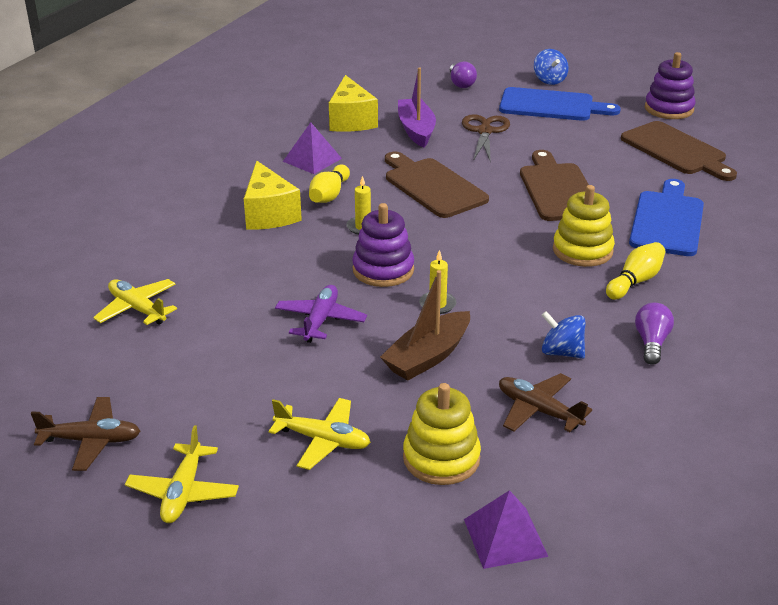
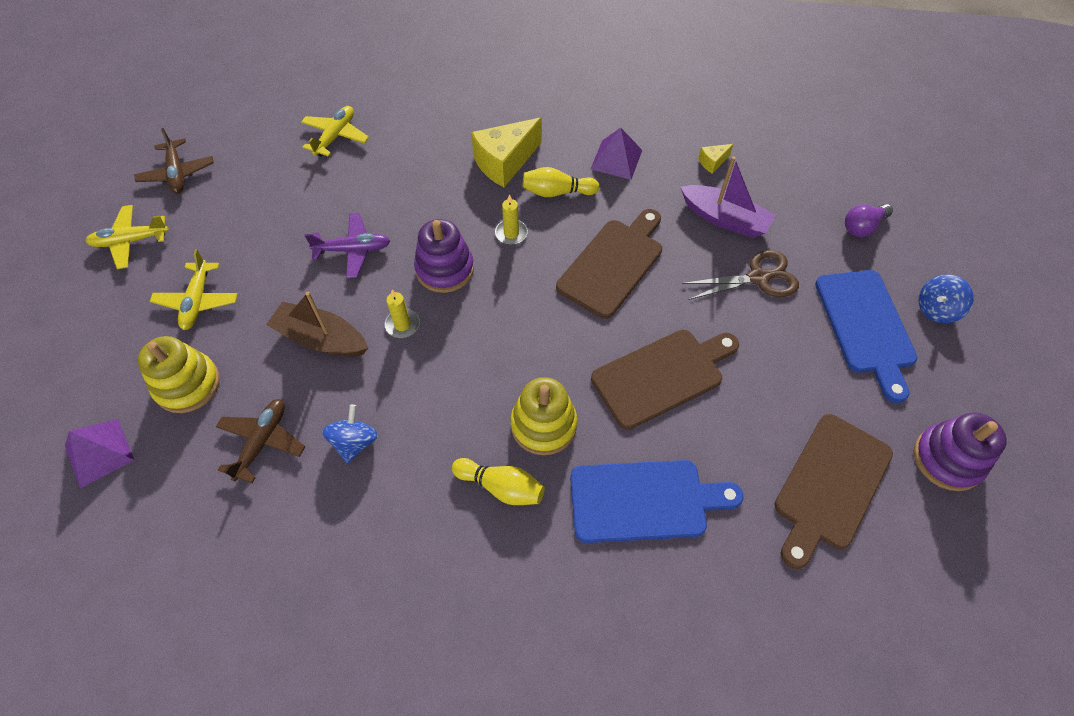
camera: 70 degrees right, 25 degrees up
(351, 120) = (712, 162): yellow cheese -> yellow cheese, size x0.46
(416, 130) = (724, 219): purple boat -> purple boat turned 60 degrees clockwise
(651, 343) = (391, 521): purple light bulb -> none

